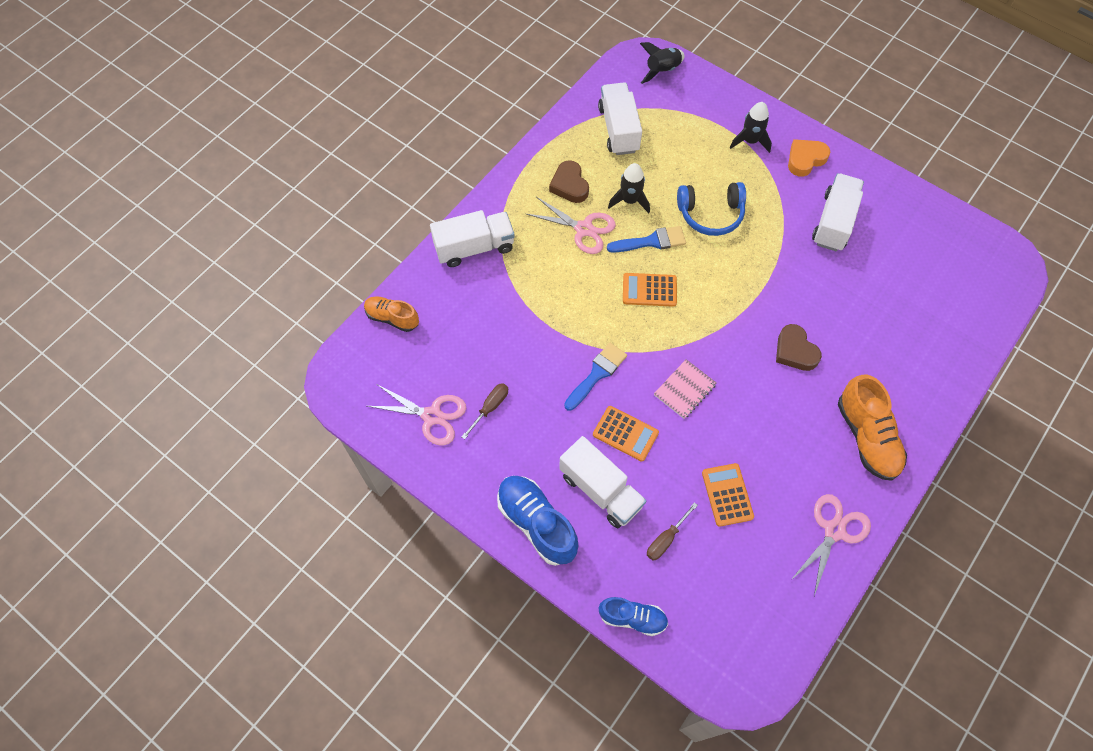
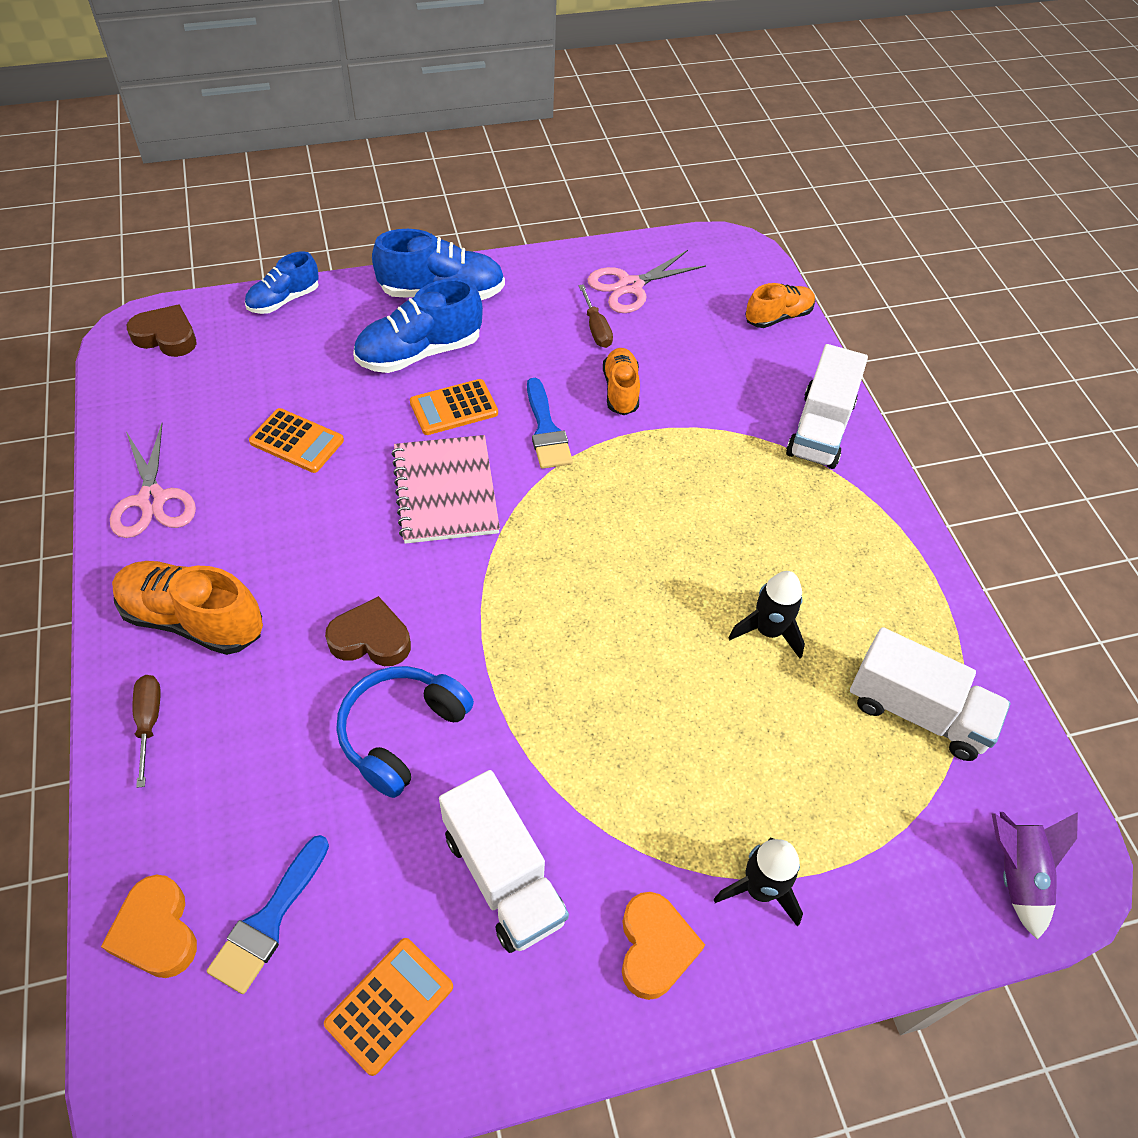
camera: 125 degrees right, 10 degrees down
(532, 358) = (620, 390): none -> orange shoe
(569, 185) = (849, 580): brown heart -> brown heart (166, 336)
(583, 229) = (761, 548): pink scissors -> none
(600, 490) = (419, 352): white truck -> blue shoe
(649, 290) = (606, 552): orange calculator -> orange calculator (389, 1005)
(651, 241) = (678, 607): blue brush -> blue brush (269, 920)
(662, 70) = (1016, 875): black rocket -> purple rocket
(665, 539) = (317, 366): brown screwdriver -> brown screwdriver (149, 721)
(684, 390) = (445, 491): pink notebook -> pink notebook, size x1.60
(710, 214) = (663, 712): blue headphones -> blue headphones (401, 732)
(977, 318) = (156, 931): none -> orange heart

